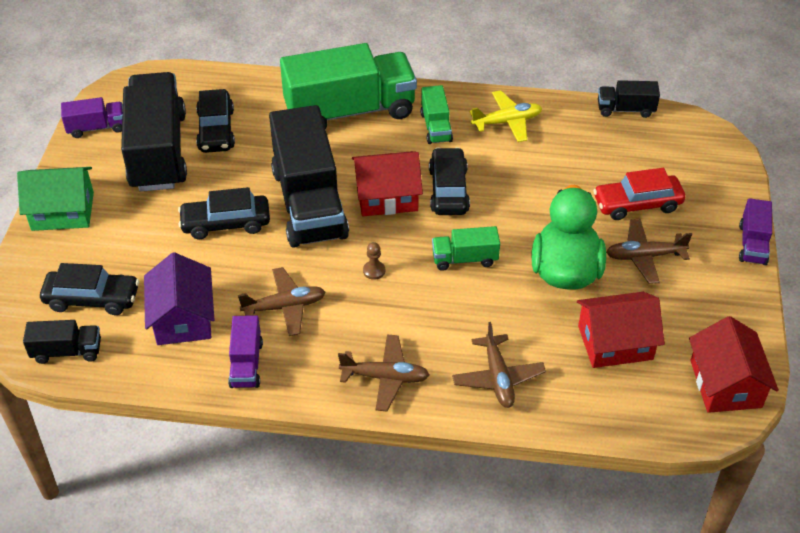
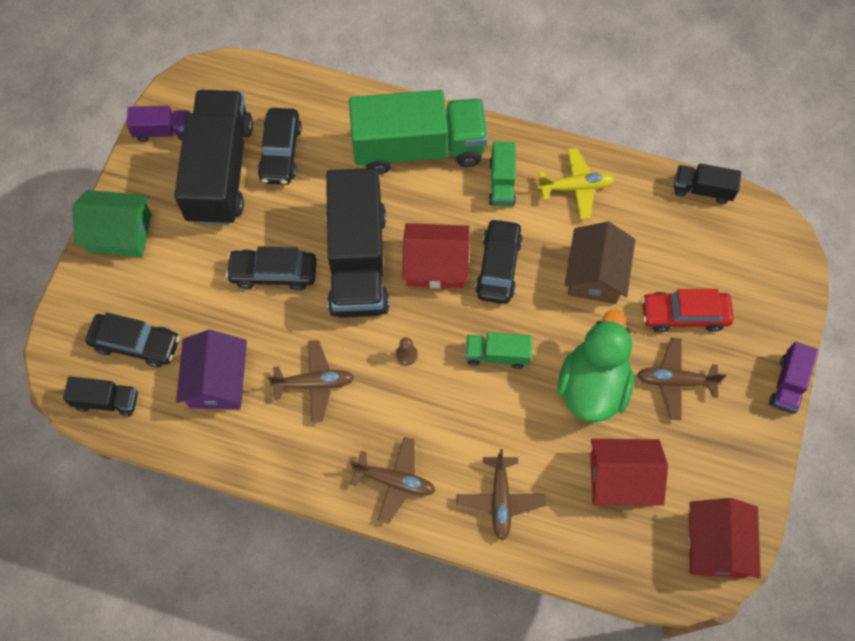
camera: 10 degrees right, 20 degrees up
(246, 364) = (268, 443): purple truck -> none
(543, 184) = (595, 274): none -> brown house

